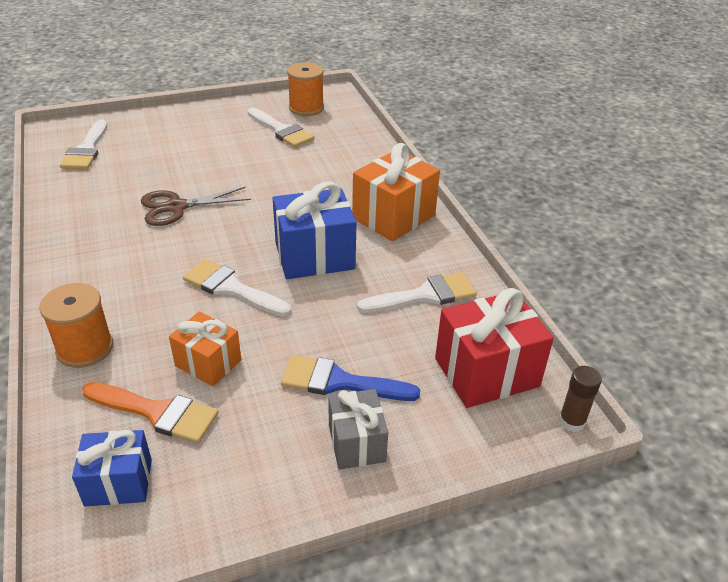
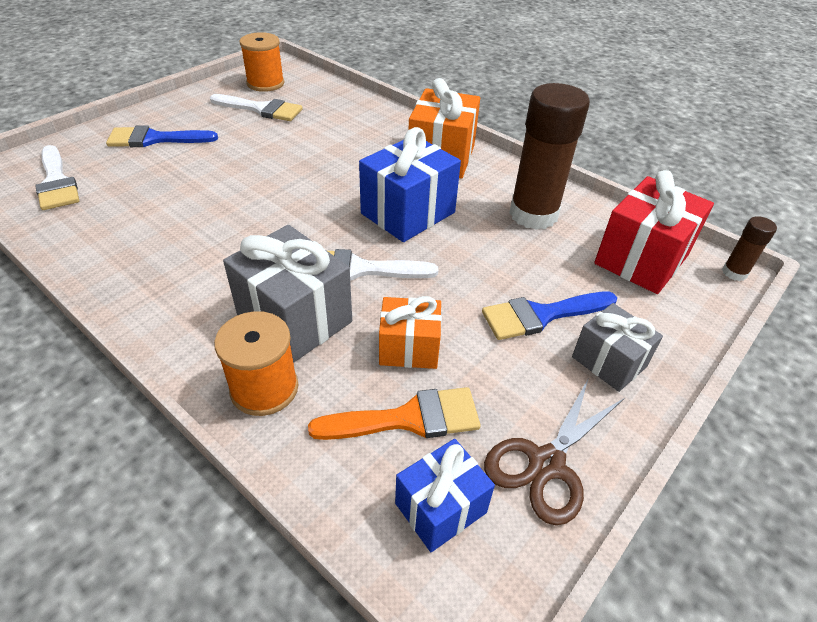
camera: 30 degrees left, 5 degrees up
(150, 307) = (294, 318): none -> grey gift
(176, 207) = (223, 210): brown scissors -> brown scissors (546, 464)
(179, 134) = (155, 139): none -> blue brush
(425, 295) = (533, 214): white brush -> brown glue stick

